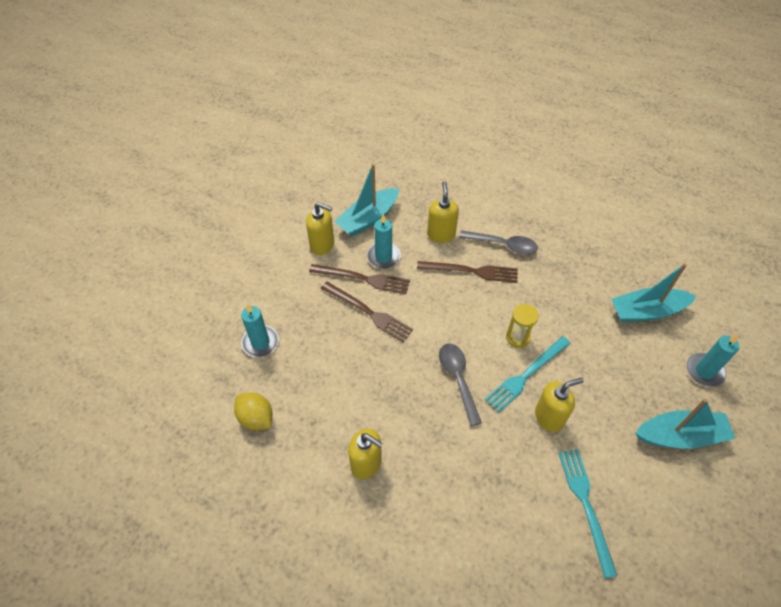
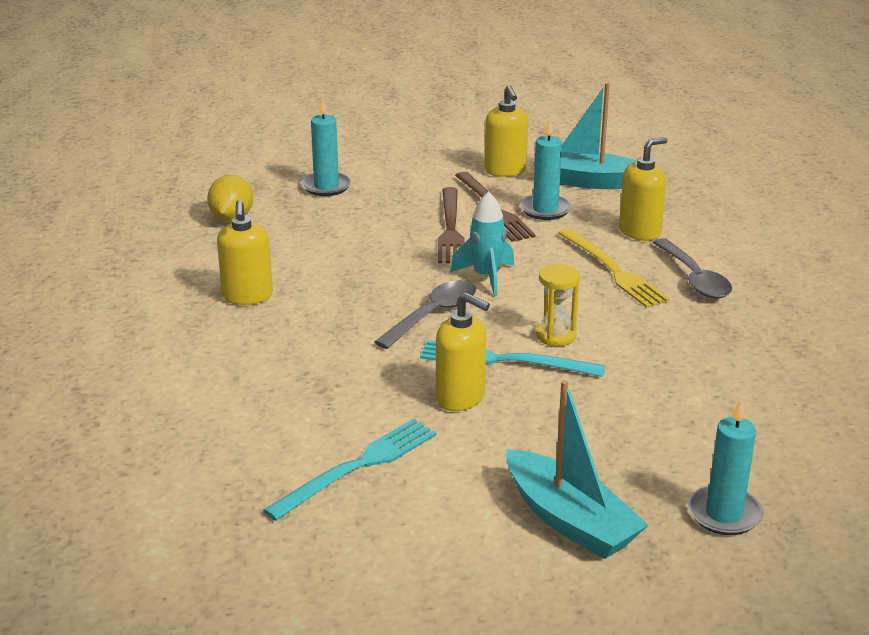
camera: 55 degrees right, 25 degrees down
(436, 329) = (486, 277): none -> turquoise rocket
(471, 271) = (613, 270): brown fork -> yellow fork
(647, 311) = (760, 427): turquoise boat -> none

